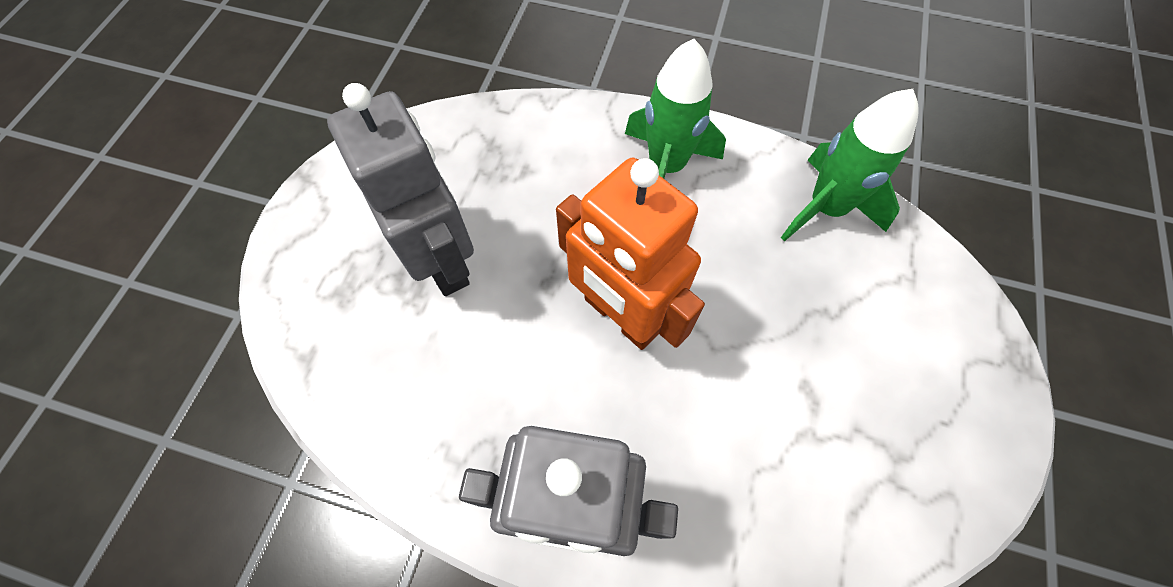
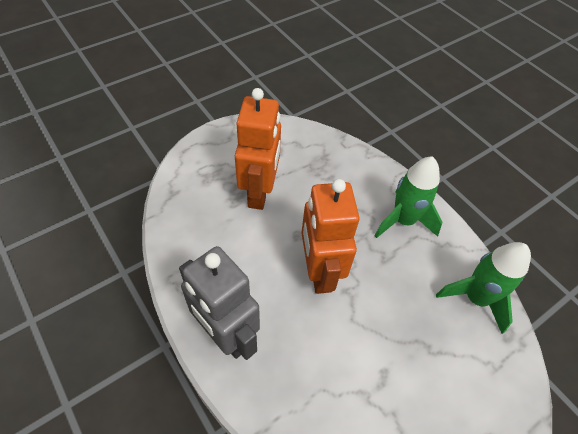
camera: 35 degrees right, 10 degrees down
(443, 261) = (260, 192): grey robot -> orange robot

